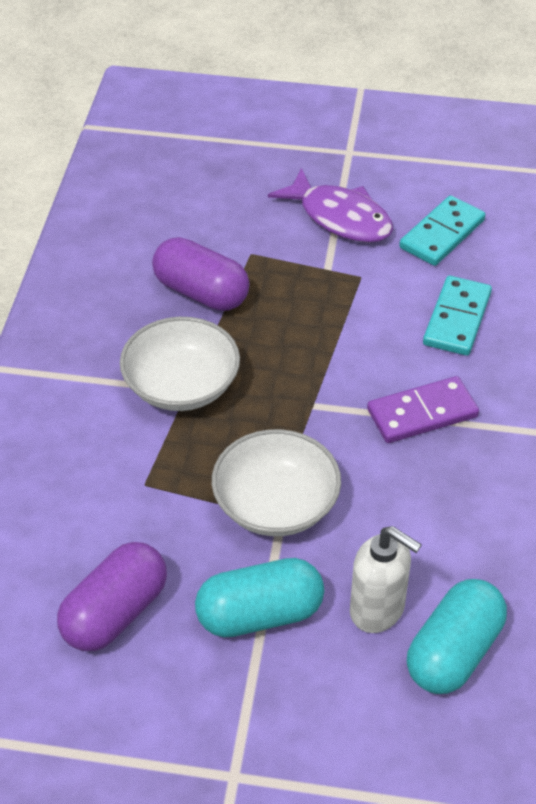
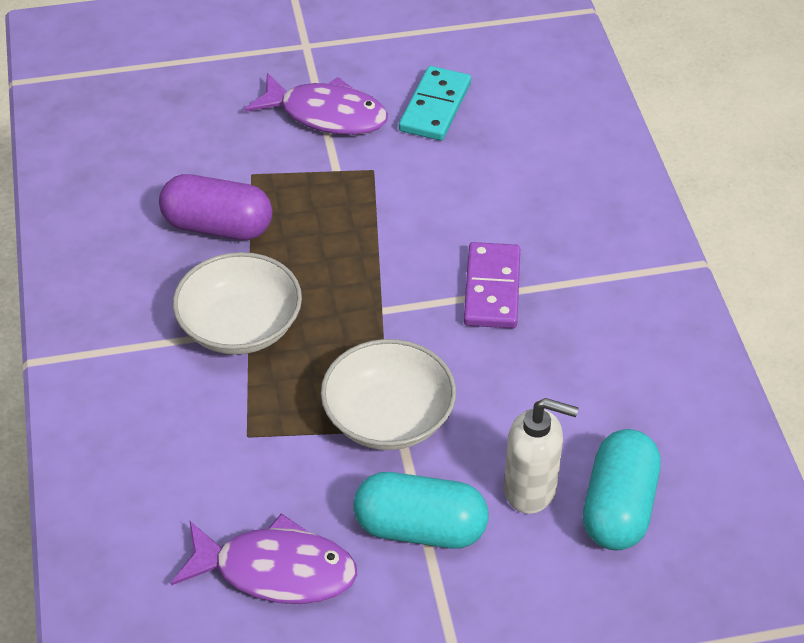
camera: 20 degrees left, 0 degrees up
(115, 613) = (275, 571): purple capsule -> purple fish
(260, 614) = (420, 528): turquoise capsule -> turquoise capsule turned 45 degrees clockwise
(422, 413) = (491, 289): purple domino -> purple domino turned 45 degrees counterclockwise
(457, 319) = (486, 188): turquoise domino -> none

